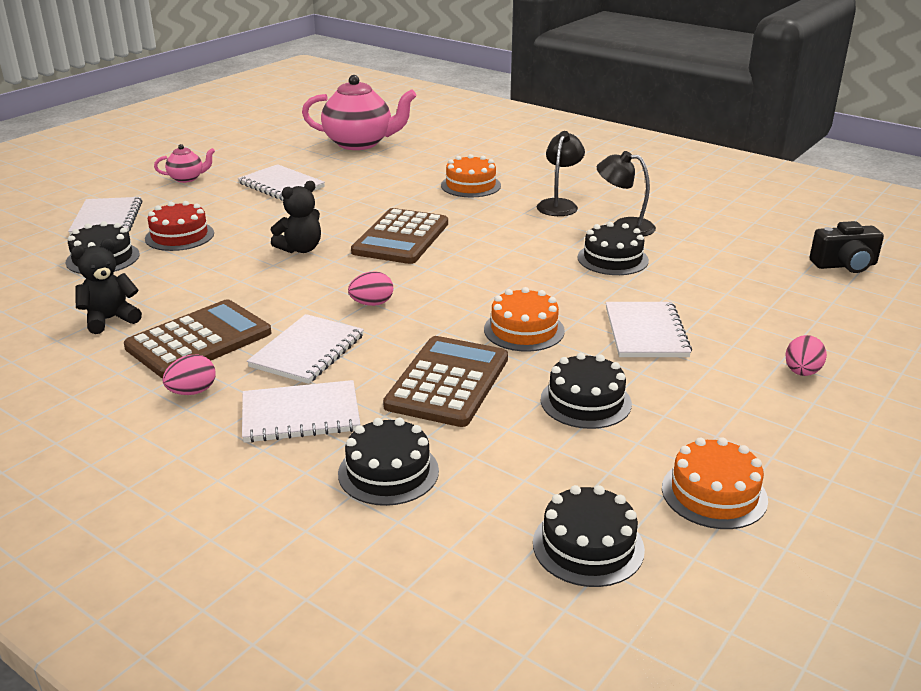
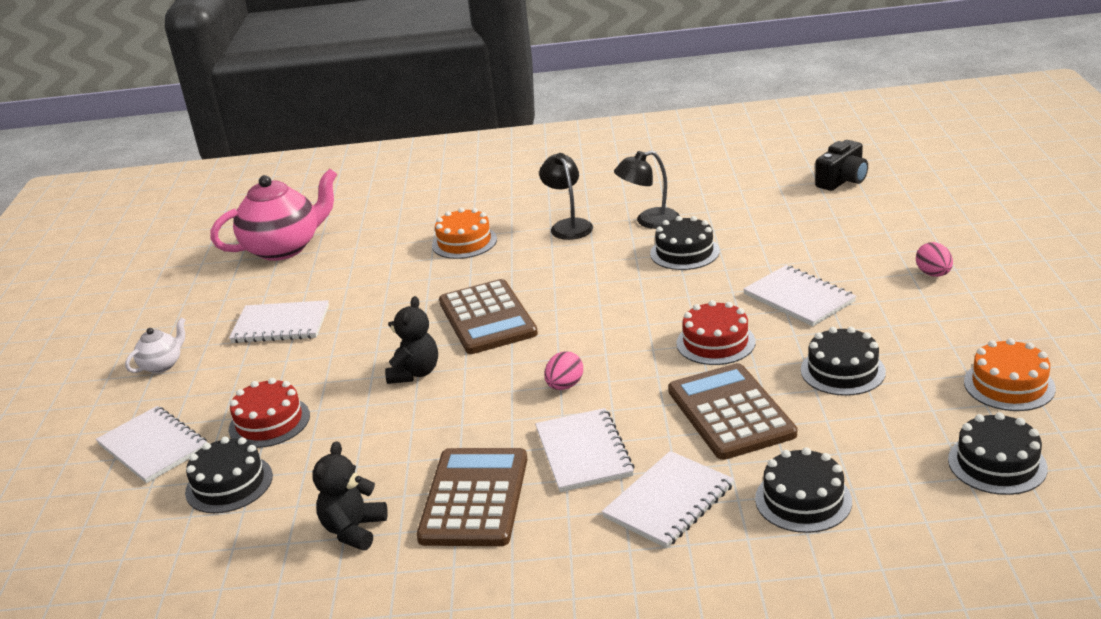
camera: 35 degrees left, 0 degrees up
(187, 178) = (162, 365): pink teapot -> white teapot
(192, 392) = (550, 540): pink egg -> none
(524, 330) = (715, 342): orange cake -> red cake

